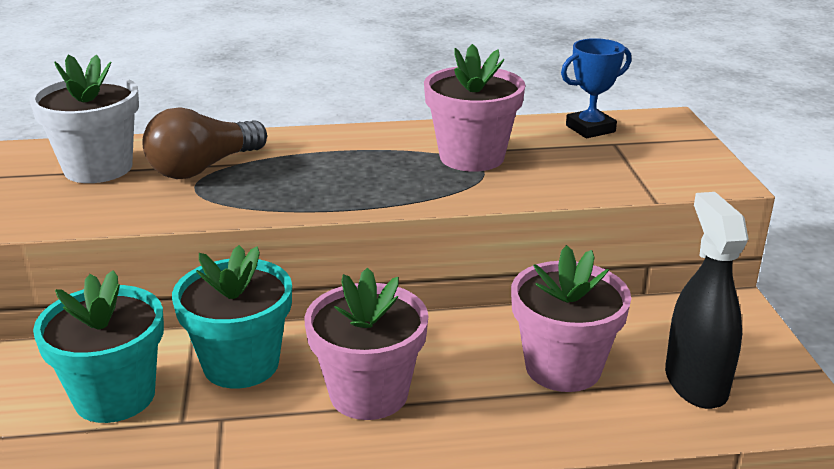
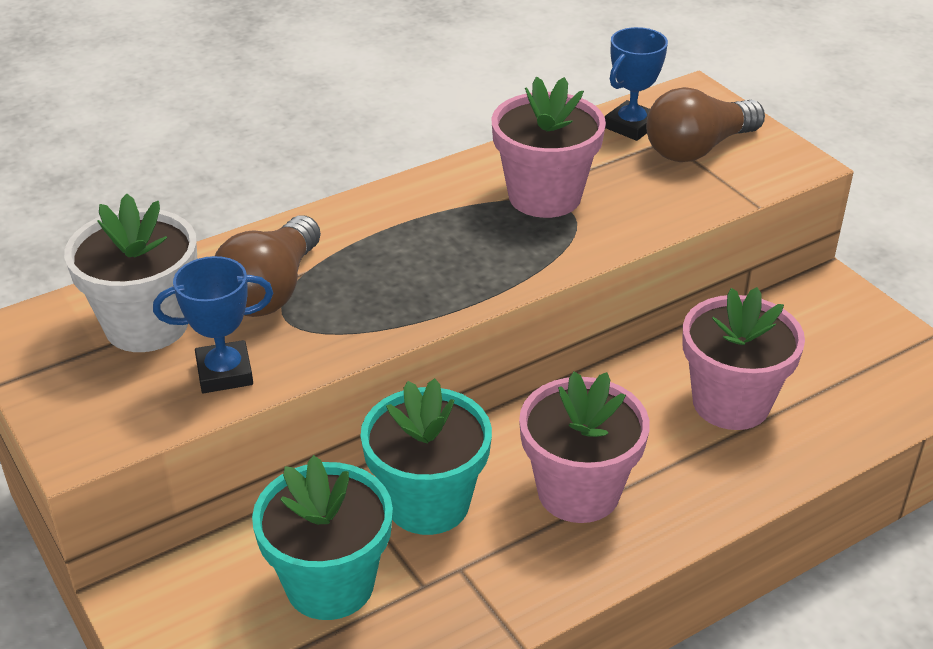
camera: 25 degrees left, 10 degrees up
(115, 207) = (224, 373): none -> blue trophy
(636, 153) = (698, 149): none -> brown light bulb
(695, 383) = (850, 381): black spray bottle -> none

